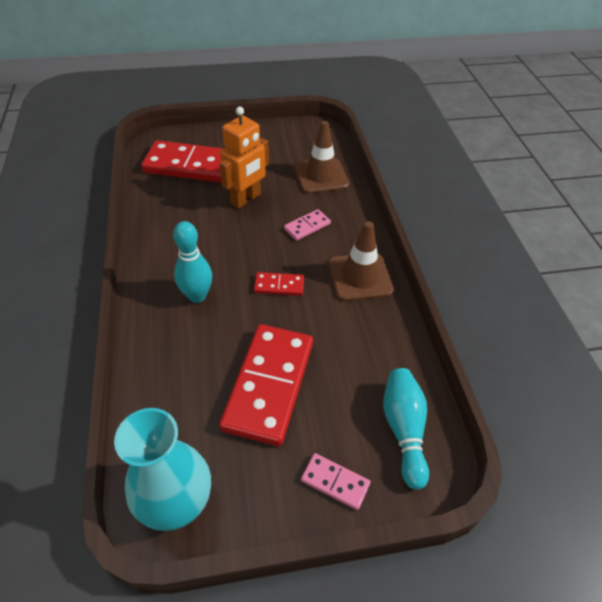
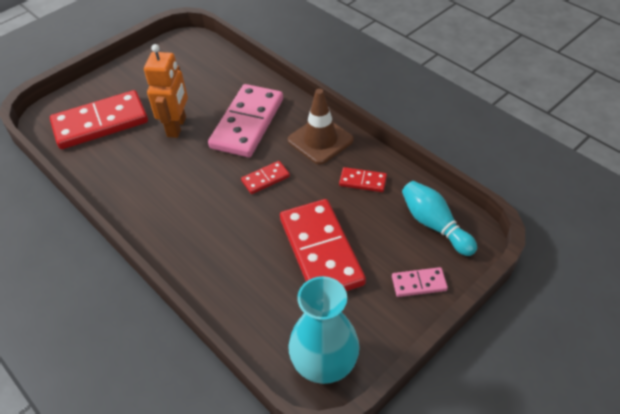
camera: 30 degrees left, 0 degrees up
(197, 296) = (207, 221): turquoise bowling pin -> none
(307, 226) = (247, 123): pink domino -> pink domino, size x2.19
(321, 176) = (223, 78): brown traffic cone -> none
(367, 340) = (362, 181): none -> red domino

